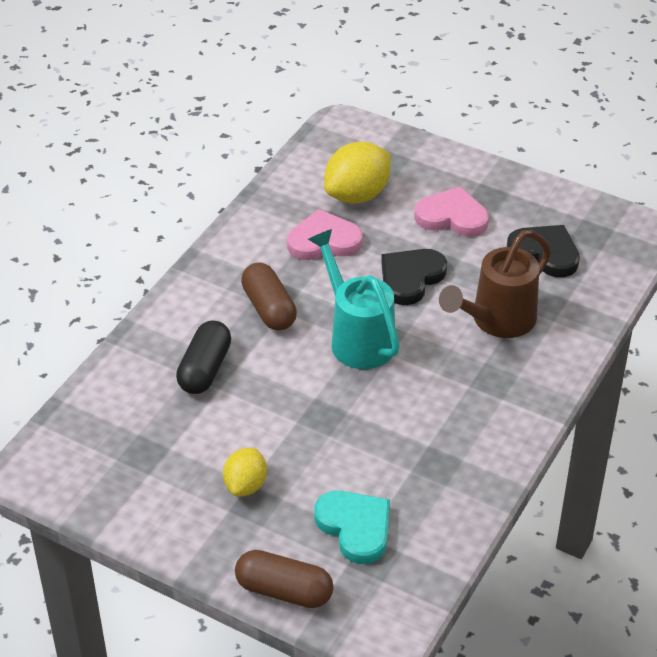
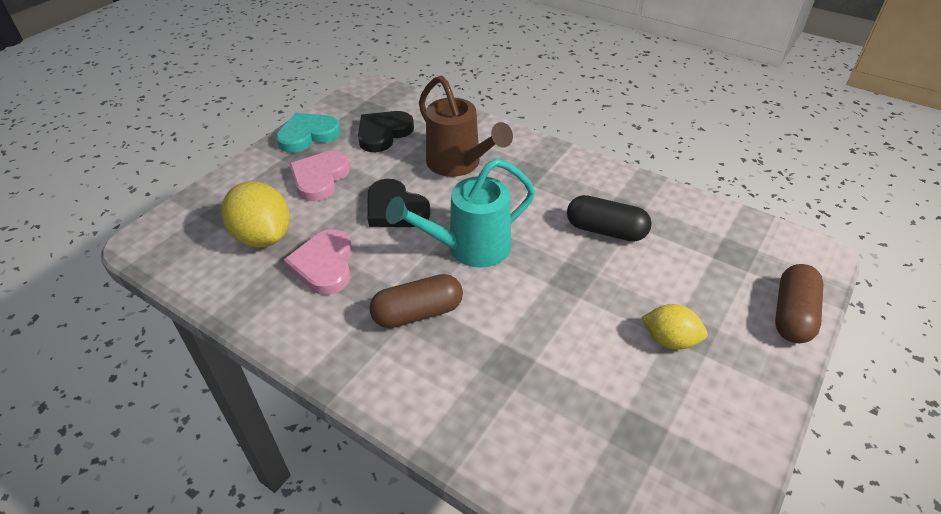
camera: 85 degrees left, 0 degrees up
(205, 369) = (505, 372): black capsule -> black capsule (606, 230)
(355, 527) = (705, 263): turquoise heart -> turquoise heart (308, 135)

